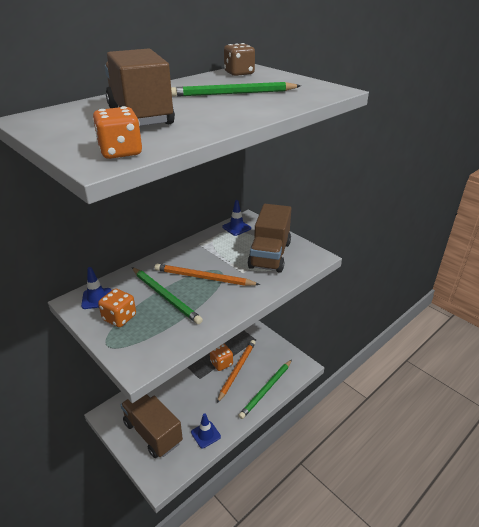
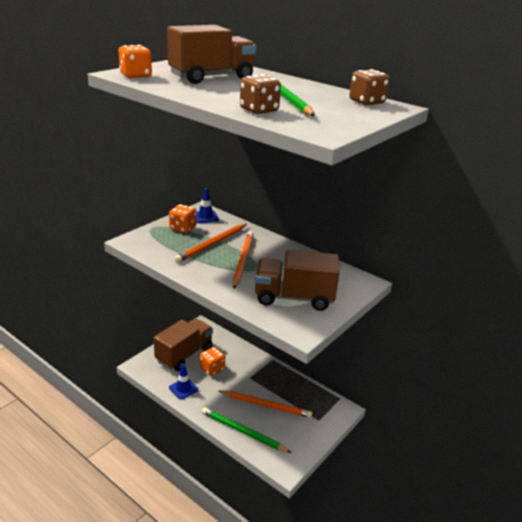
camera: 80 degrees right, 5 degrees down
(165, 296) = (212, 244): green pencil -> orange pencil
(221, 363) = (273, 392): orange dice -> orange dice (212, 369)
(236, 228) = (342, 275): blue traffic cone -> none
(275, 104) = (259, 110): none -> brown dice

